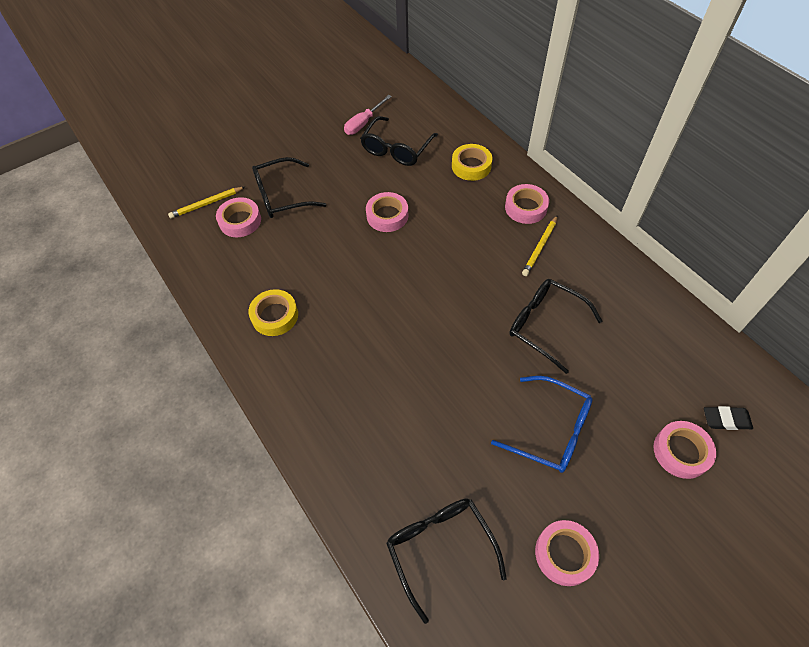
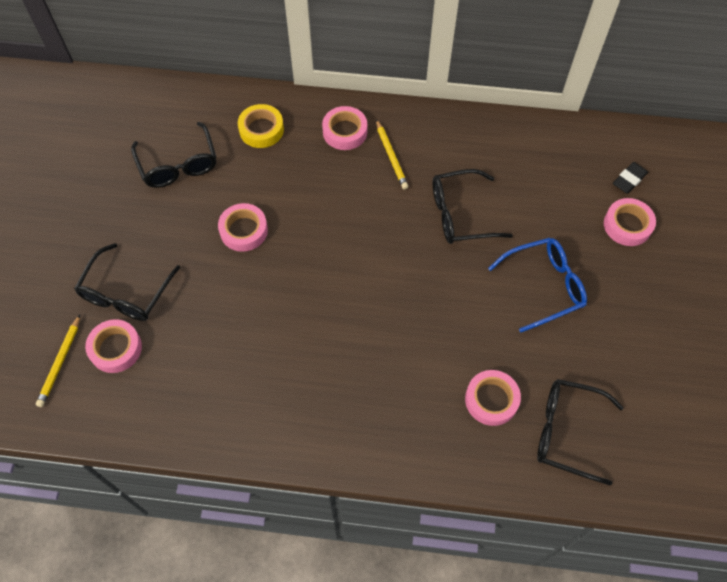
camera: 50 degrees left, 5 degrees up
(275, 316) = (255, 396): yellow tape -> none
(363, 123) = (117, 163): pink screwdriver -> none
(564, 554) = (635, 356): pink tape -> pink tape (491, 400)

